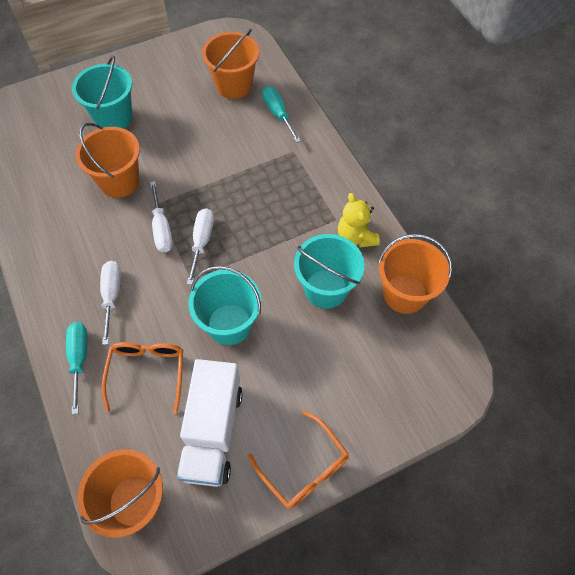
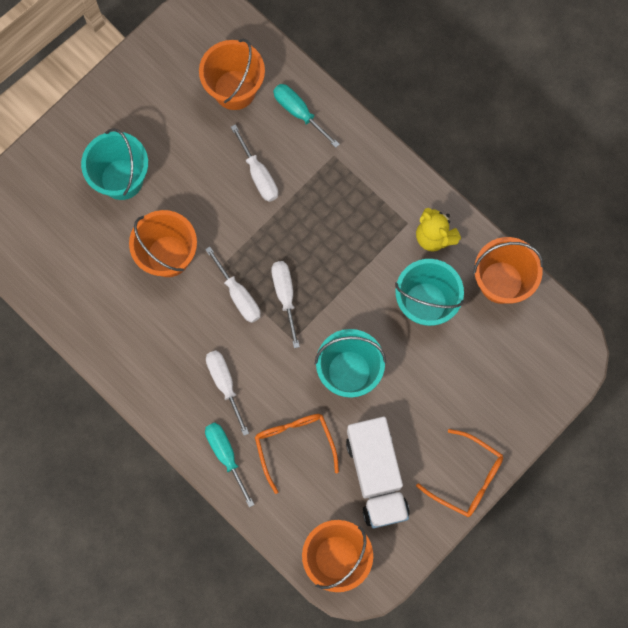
camera: 20 degrees left, 15 degrees up
(224, 146) = (258, 174): none -> white screwdriver

